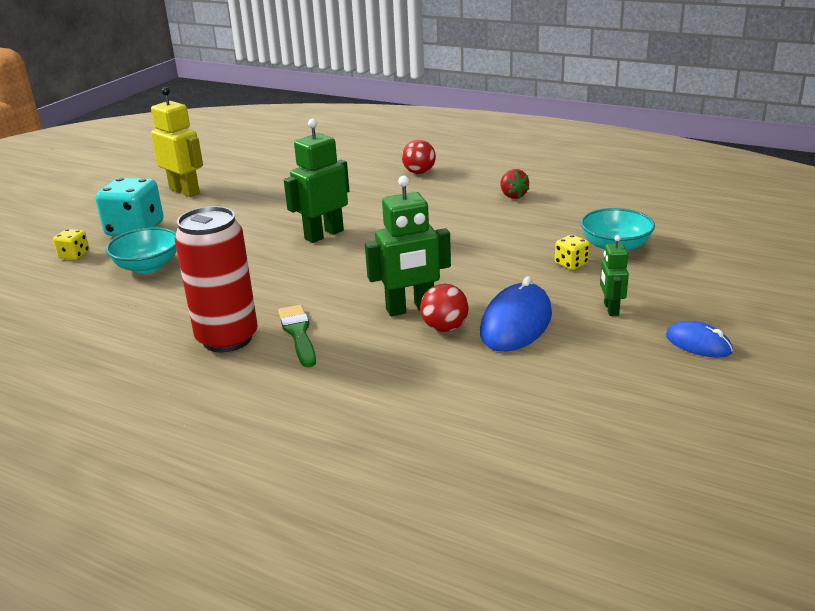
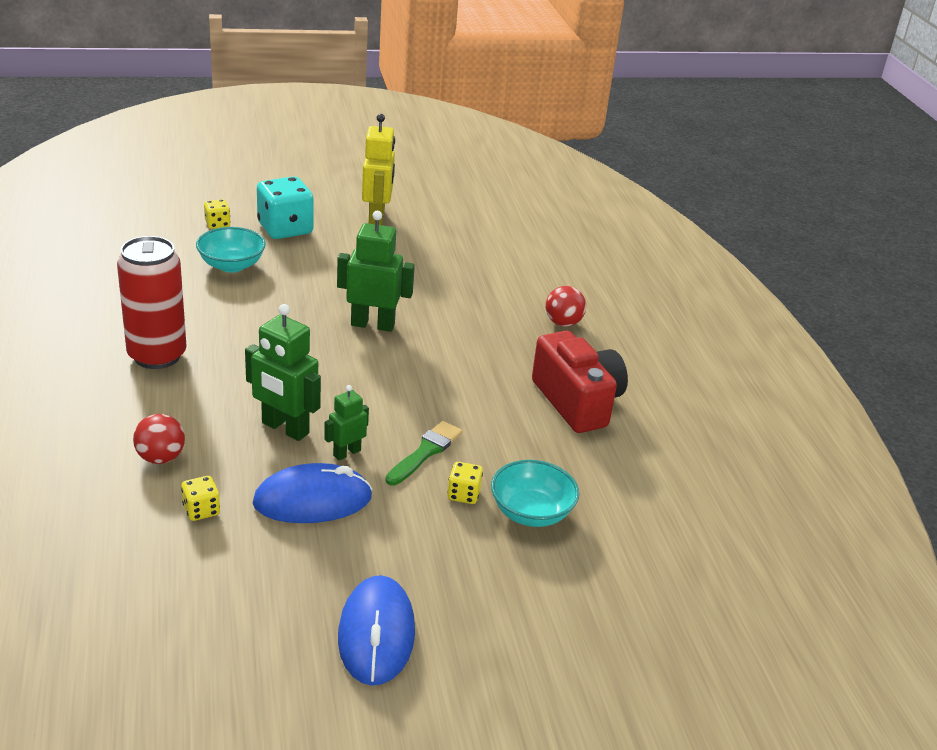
camera: 45 degrees right, 5 degrees up
(298, 333) = (193, 386): green brush -> green brush (425, 452)
(444, 328) = (269, 461): red ball -> red ball (160, 458)
(475, 378) = (201, 510): none -> yellow dice
(513, 196) = (577, 402): red strawberry -> red camera
(611, 309) = (394, 552): green robot -> green robot (346, 453)
(698, 344) = (376, 634): blue mouse -> blue mouse, size x1.73

